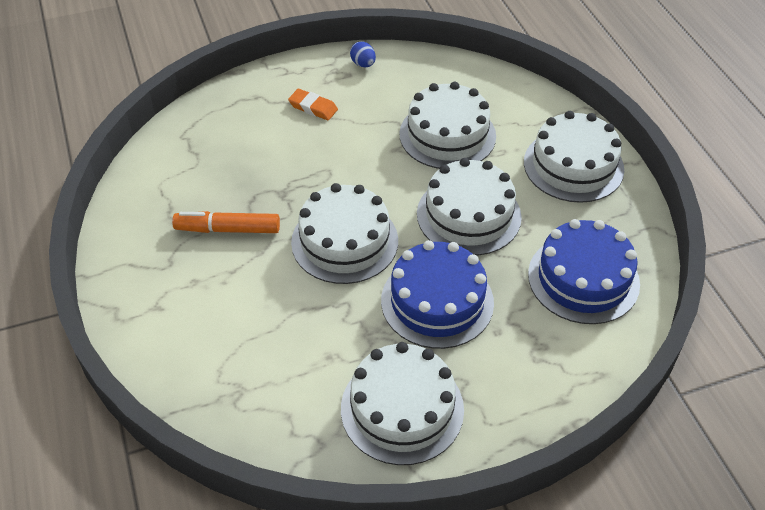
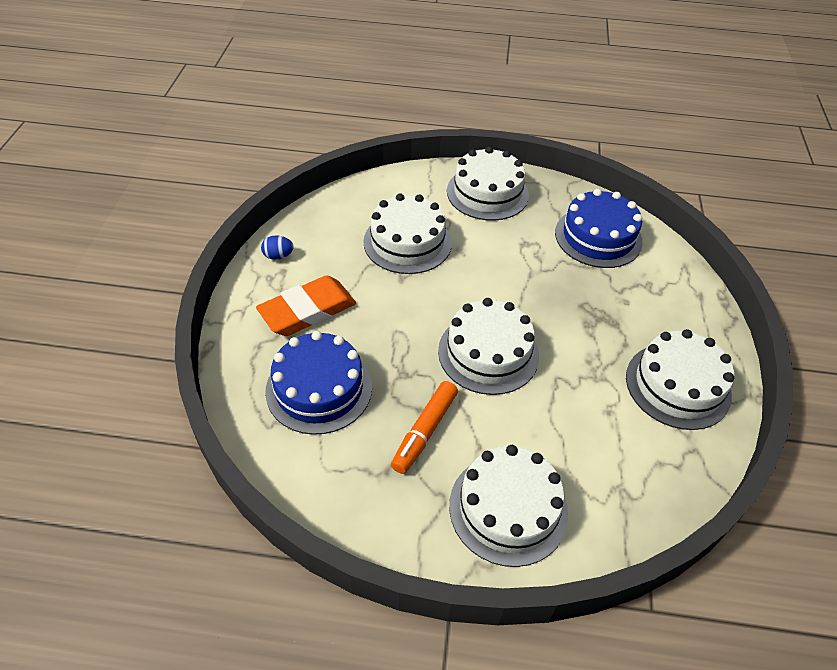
camera: 65 degrees left, 0 degrees up
(313, 107) = (307, 311): orange eraser -> orange eraser, size x1.90
(437, 301) = (582, 322): blue cake -> blue cake (319, 388)
(468, 215) = (503, 267): white cake -> white cake (508, 508)

